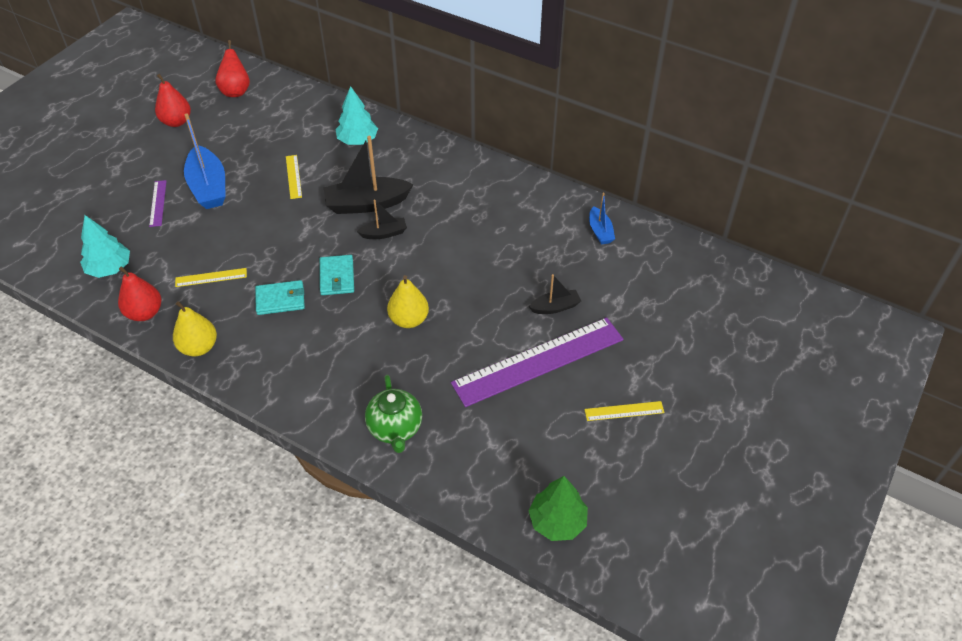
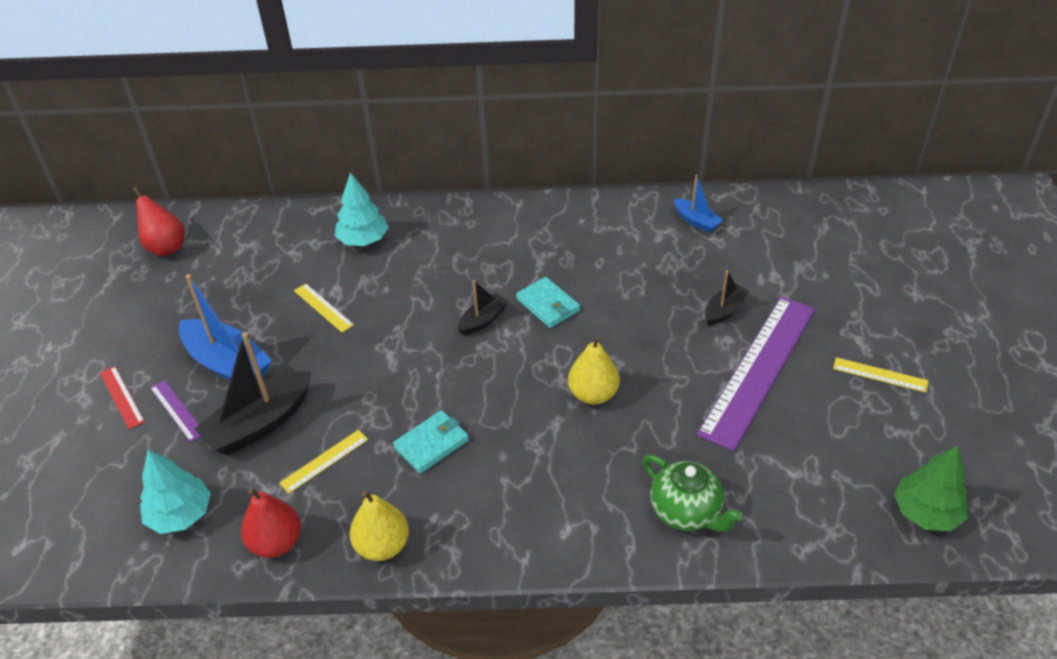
camera: 30 degrees left, 5 degrees down
(135, 179) = (121, 397): none -> red ruler
(176, 122) = (118, 310): red pear -> none
(337, 277) = (473, 389): turquoise wallet -> turquoise wallet (548, 305)
(366, 204) = (435, 299): black boat -> black boat (260, 423)
(624, 411) = (880, 375): yellow ruler -> yellow ruler turned 60 degrees clockwise

